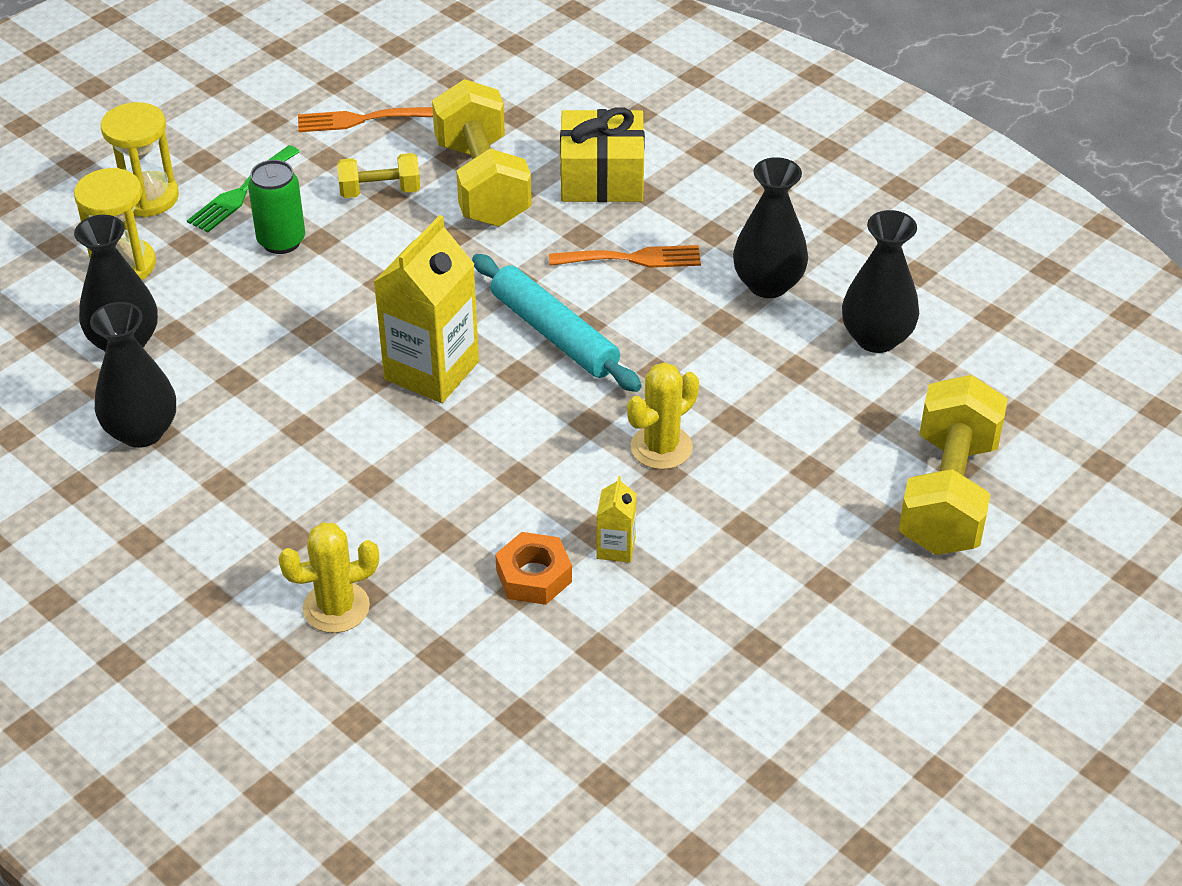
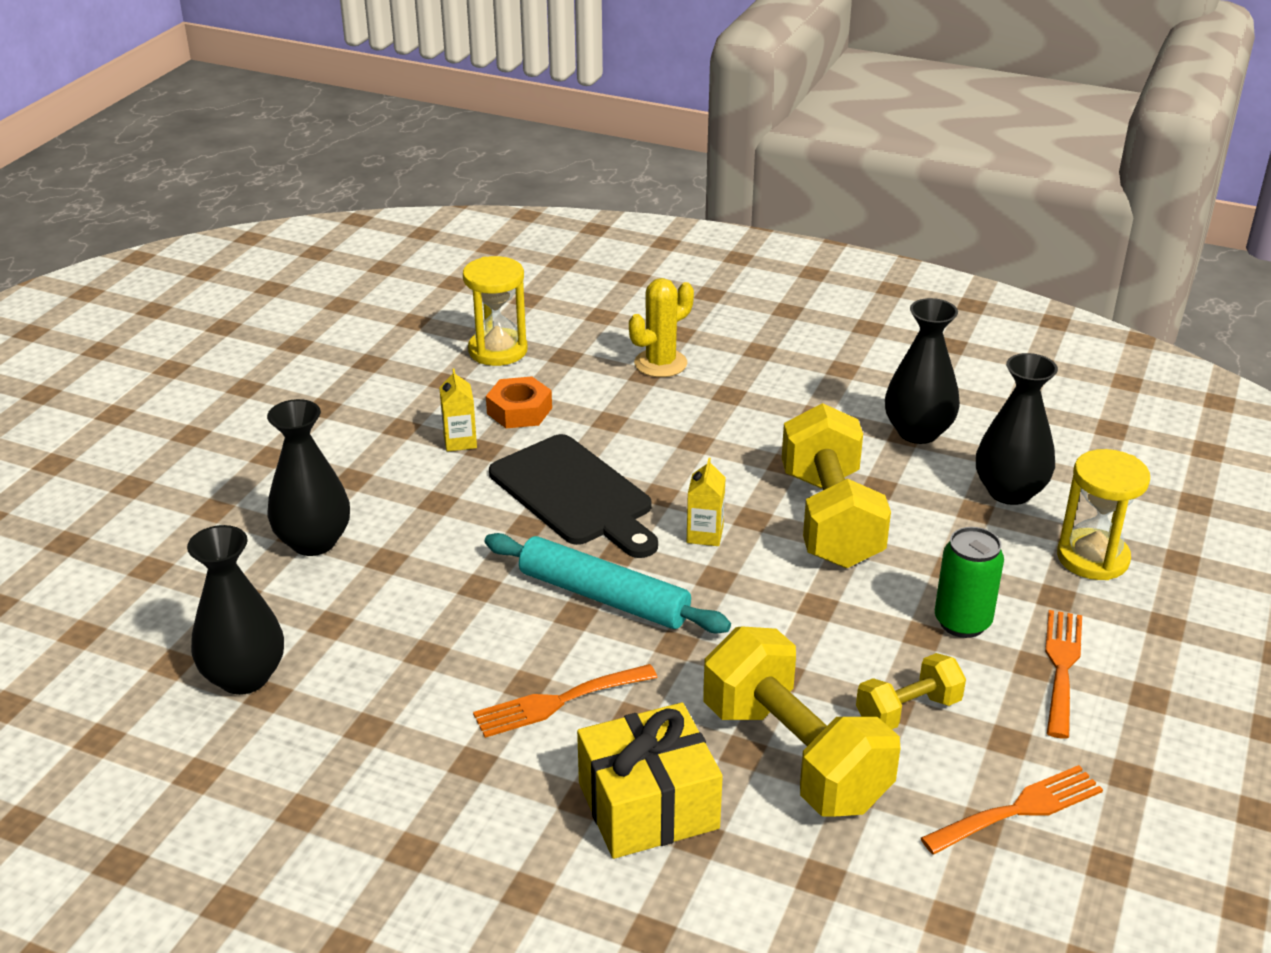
camera: 160 degrees right, 10 degrees down
(148, 197) = (1154, 634): yellow hourglass -> yellow hourglass (498, 350)
(241, 193) = (1061, 666): green fork -> orange fork
(431, 370) = (705, 534): yellow carton -> yellow carton, size x0.46
(527, 445) = (575, 495): none -> black cutting board
(661, 447) = (449, 521): yellow cactus -> none
(768, 284) = (384, 710): black vase -> black vase (313, 542)
(947, 494) = (161, 543): yellow dumbbell -> yellow dumbbell (830, 519)

